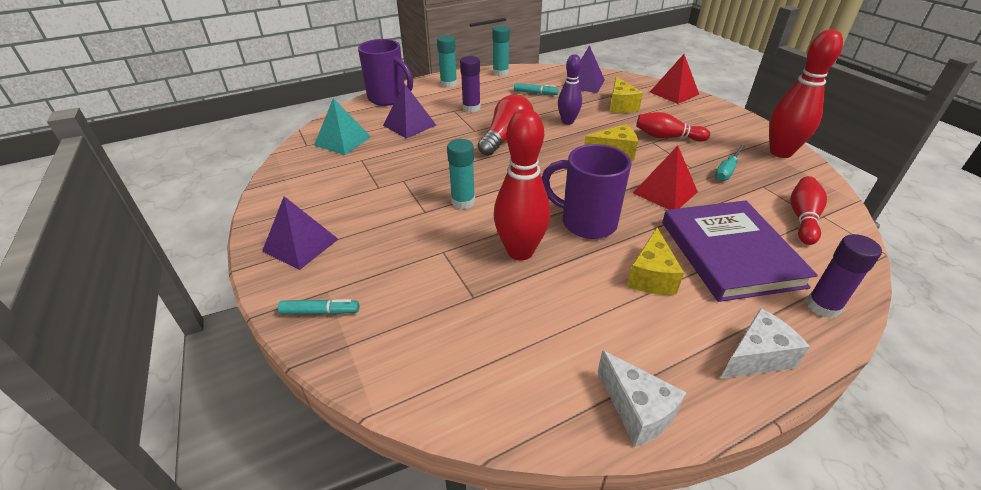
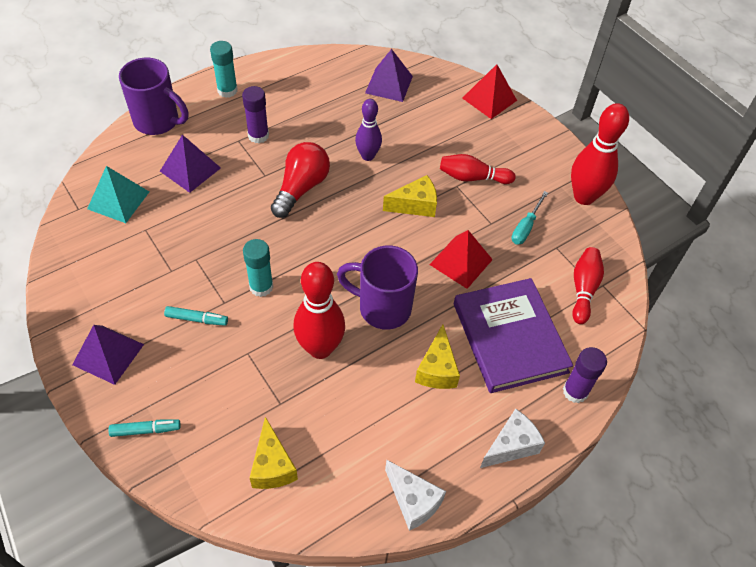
camera: 10 degrees left, 15 degrees up
(500, 73) = (289, 65): turquoise glue stick -> none
(535, 93) = (331, 105): turquoise marker -> turquoise marker (197, 319)
(620, 105) = (427, 124): yellow cheese -> yellow cheese (272, 466)

